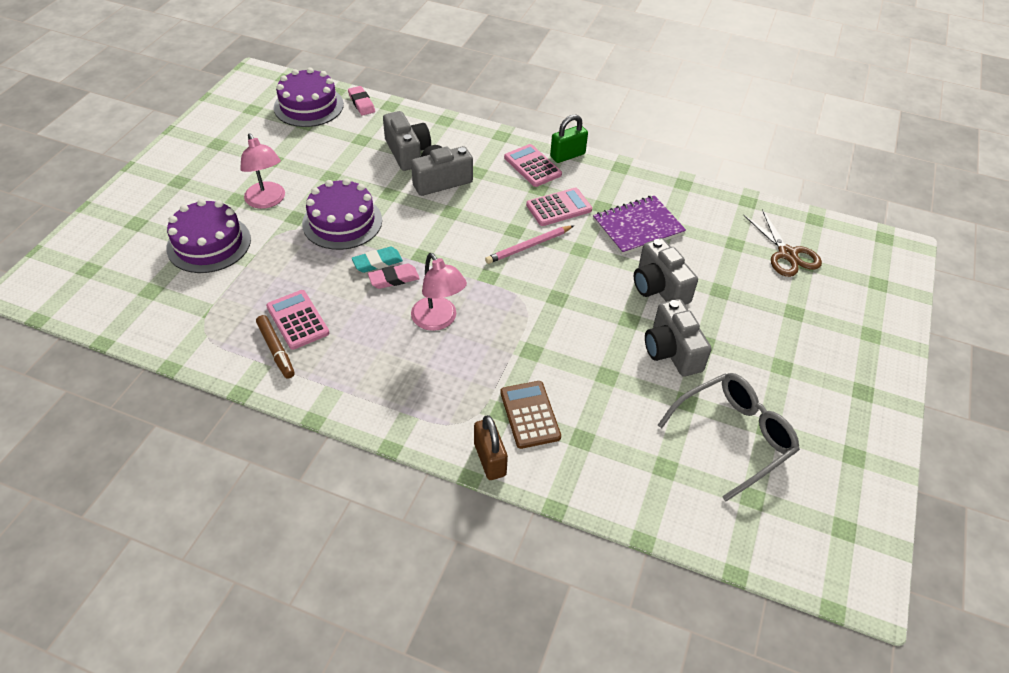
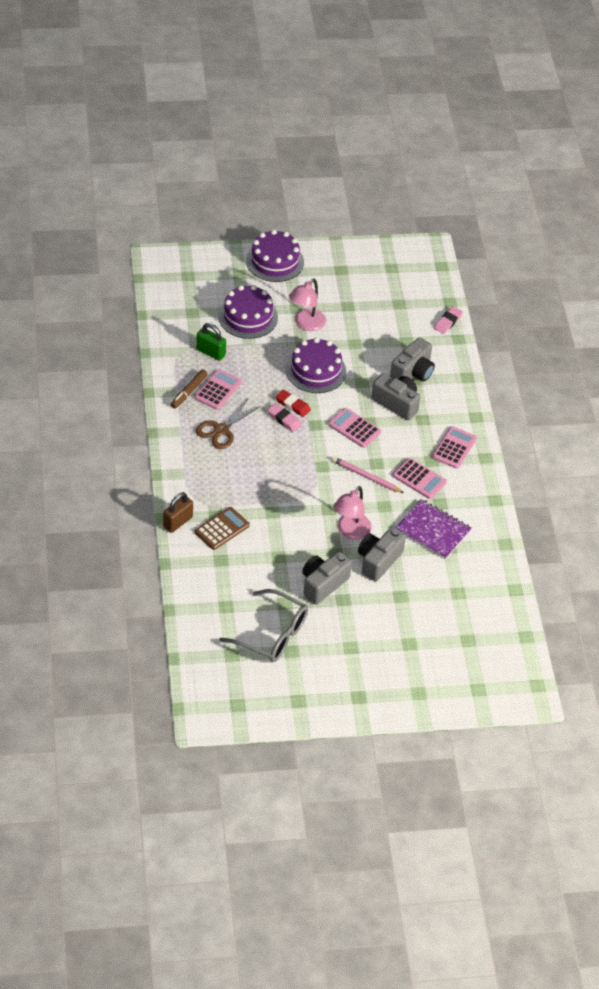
camera: 60 degrees right, 0 degrees up
(308, 106) = (420, 295): purple cake -> purple cake (275, 261)
(377, 262) = (292, 405): turquoise eraser -> red eraser
(438, 320) = (265, 456): pink lamp -> pink lamp (350, 531)
(451, 226) = (354, 428): none -> pink calculator
(567, 155) = (483, 464): green padlock -> green padlock (211, 352)
(787, 254) = (470, 627): brown scissors -> brown scissors (221, 430)

